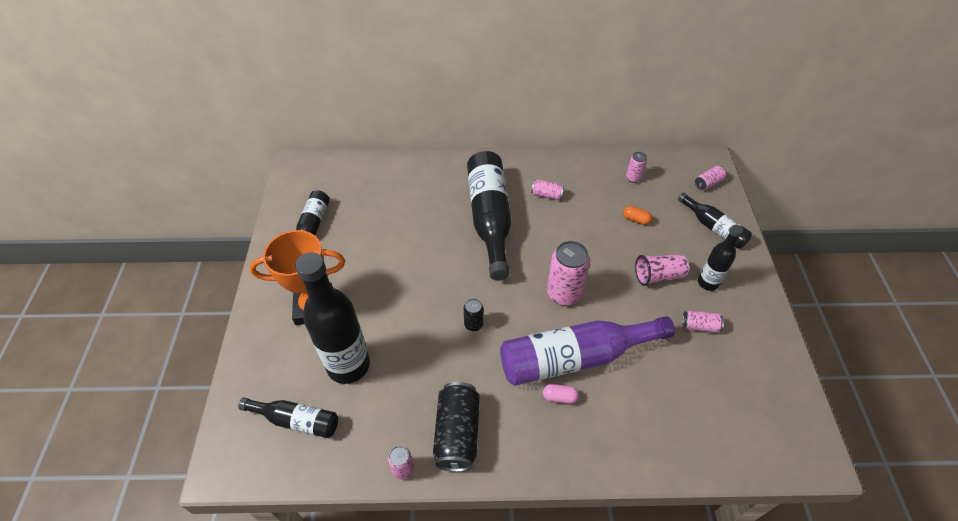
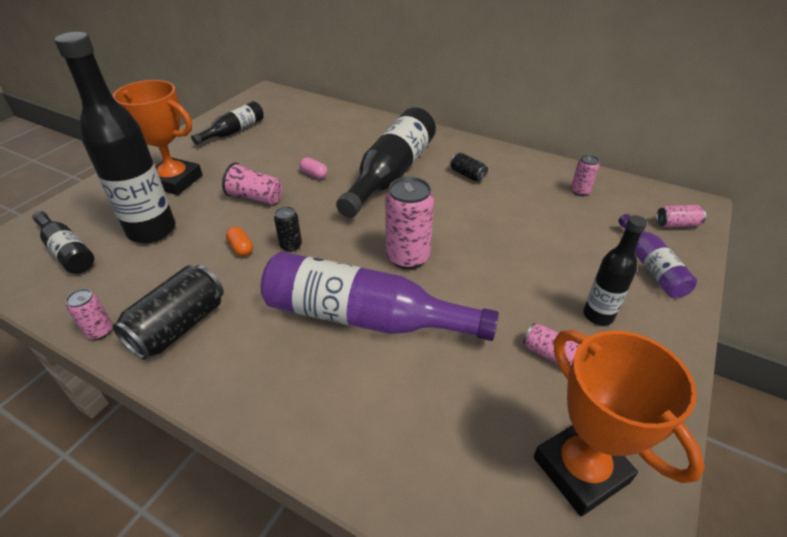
camera: 30 degrees right, 10 degrees down
(546, 195) = (467, 175): pink can -> black can
(559, 397) = (311, 345): pink capsule -> pink capsule (314, 174)
(636, 219) = (552, 226): orange capsule -> orange capsule (241, 248)
(658, 276) = (536, 284): pink cup -> pink cup (255, 197)
(713, 227) = (650, 266): black bottle -> purple bottle
(760, 392) = (580, 469): none -> orange trophy

